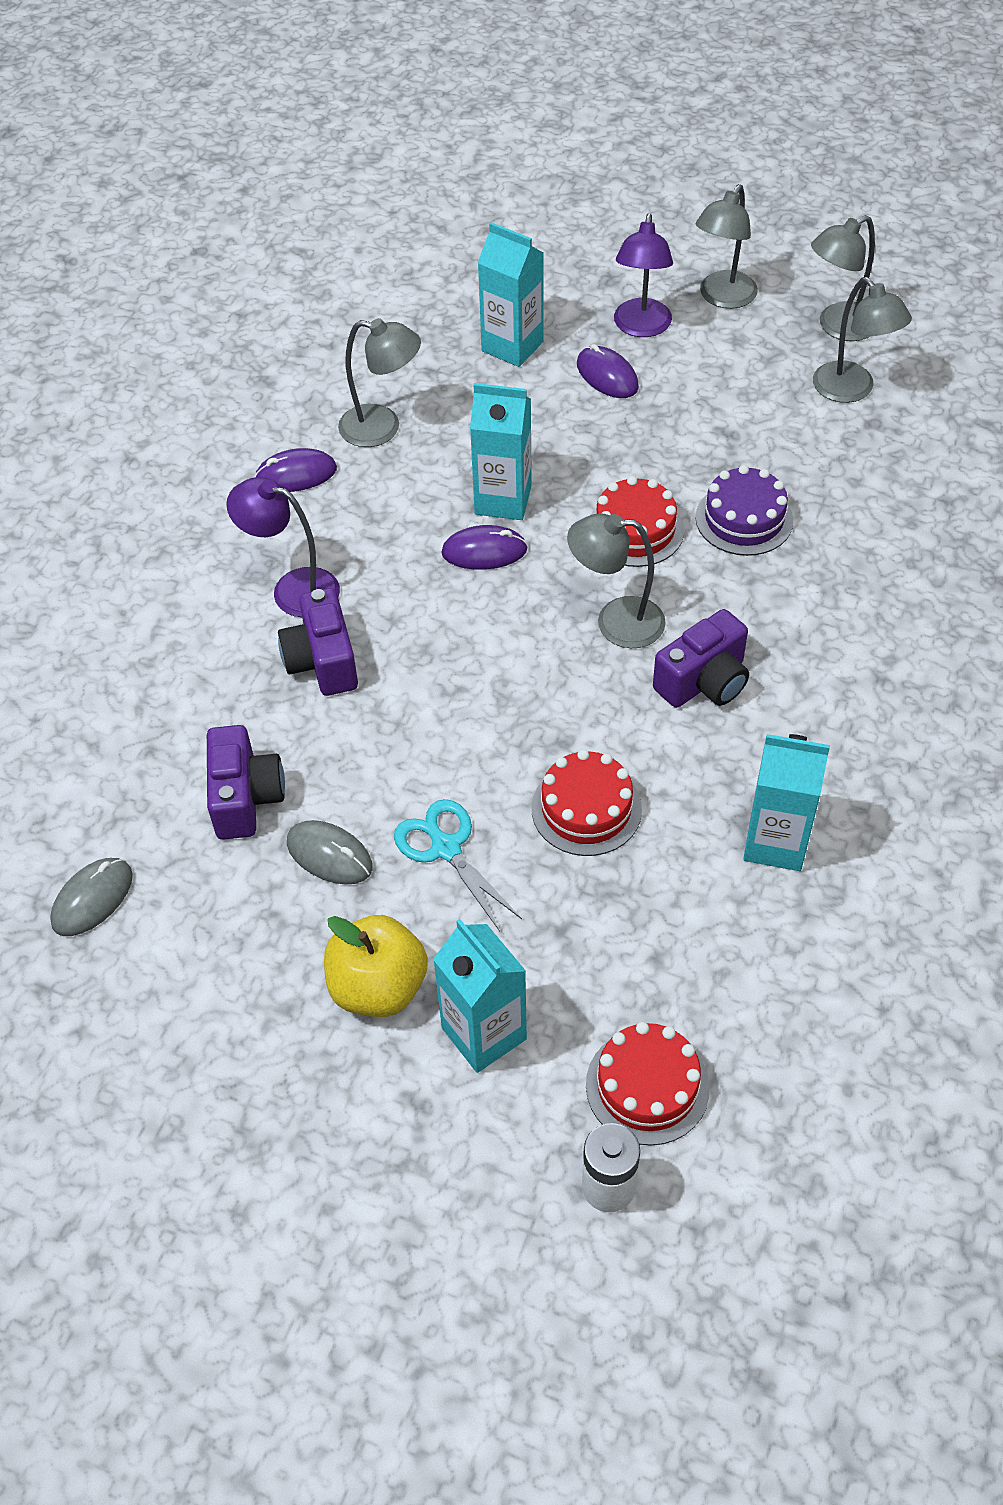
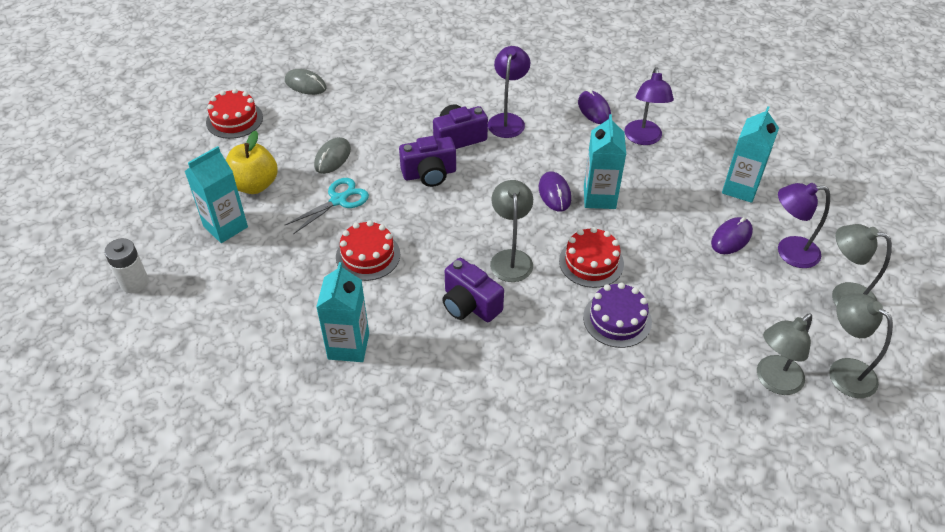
camera: 80 degrees right, 5 degrees down
(246, 798) = (366, 123): purple camera -> purple camera (429, 174)
(382, 428) = (643, 139): grey lamp -> purple lamp
(647, 1086) = (189, 294): red cake -> red cake (234, 119)

